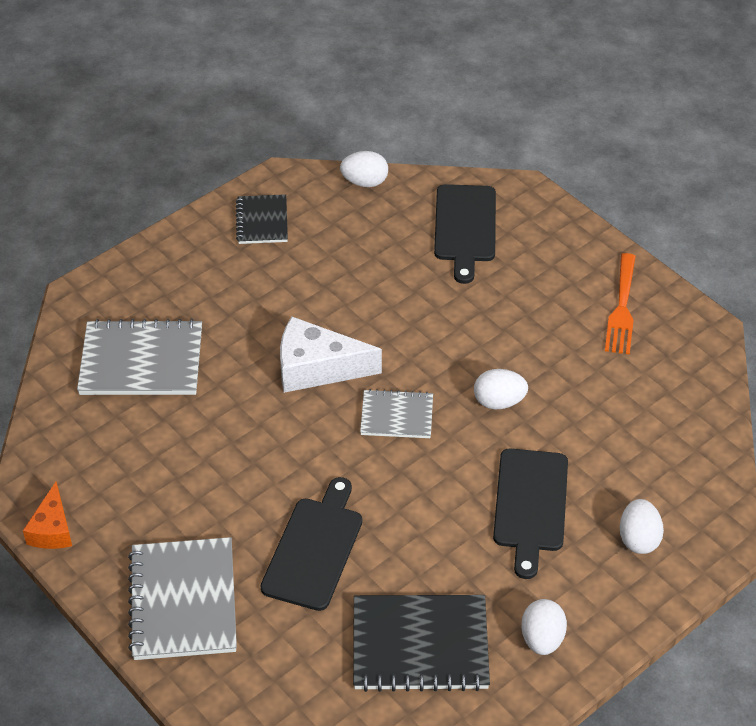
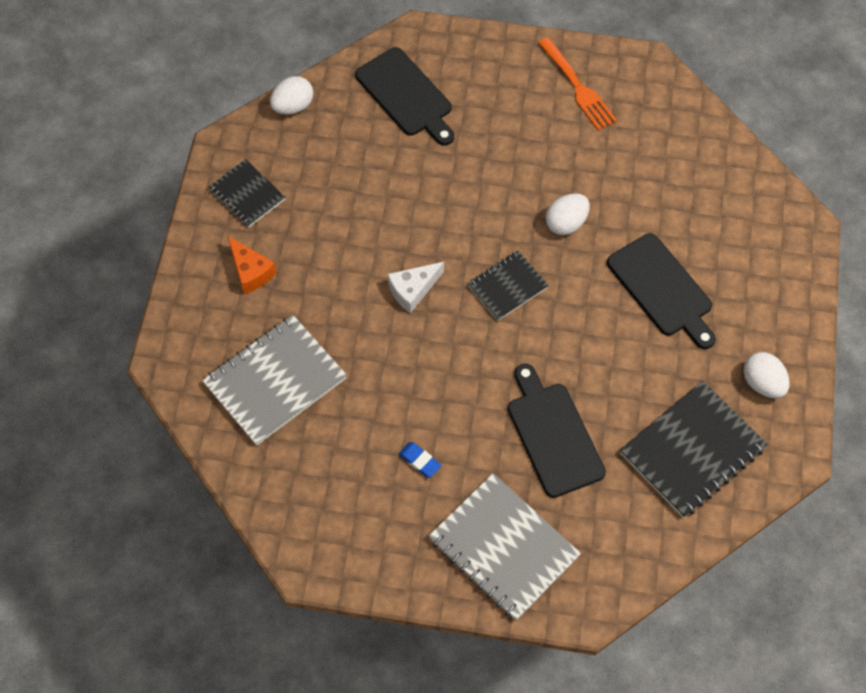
camera: 40 degrees left, 15 degrees up
(52, 529) = (351, 569): orange cheese -> orange cheese (251, 271)
(188, 492) = (419, 461): none -> blue eraser
(317, 368) = (413, 290): white cheese -> white cheese, size x0.61
(396, 416) = (507, 287): grey notebook -> black notebook
(638, 539) = (752, 261): white egg -> none

